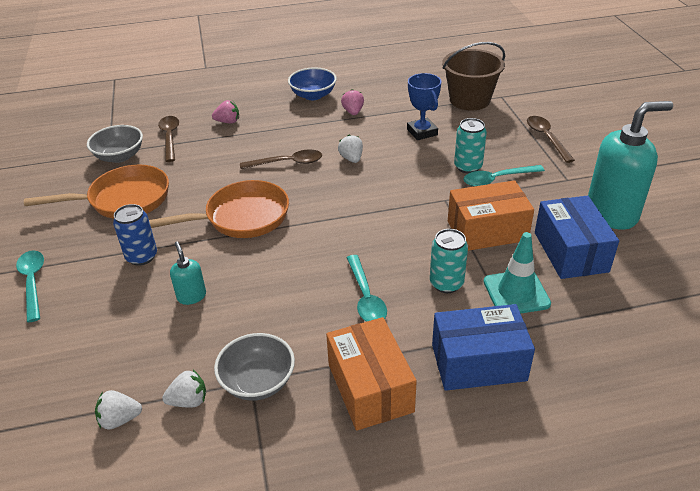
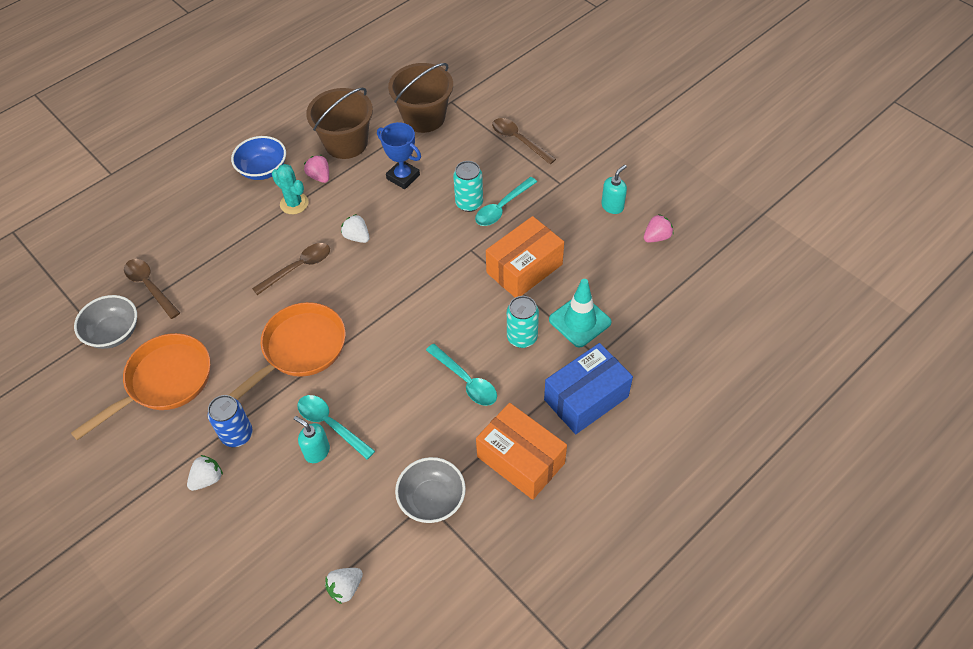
camera: 30 degrees left, 15 degrees up
(33, 282) = (153, 511): turquoise spoon -> turquoise spoon (330, 424)
(189, 401) = (389, 544): white strawberry -> white strawberry (207, 479)
(228, 122) = (197, 240): pink strawberry -> pink strawberry (656, 237)
(319, 122) = (294, 203): none -> turquoise cactus
(391, 98) = (346, 143): none -> brown bucket
(570, 252) = (600, 261): blue box -> none
(612, 213) = (612, 206): turquoise soap dispenser -> turquoise soap dispenser, size x0.46

